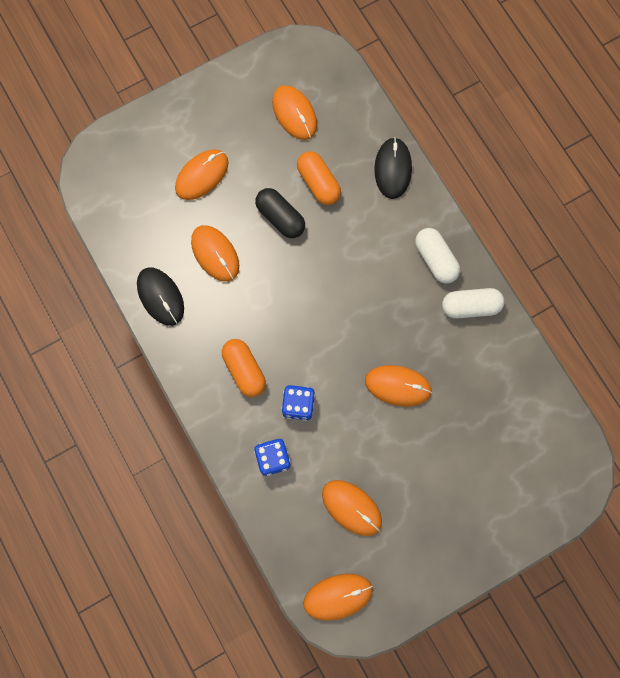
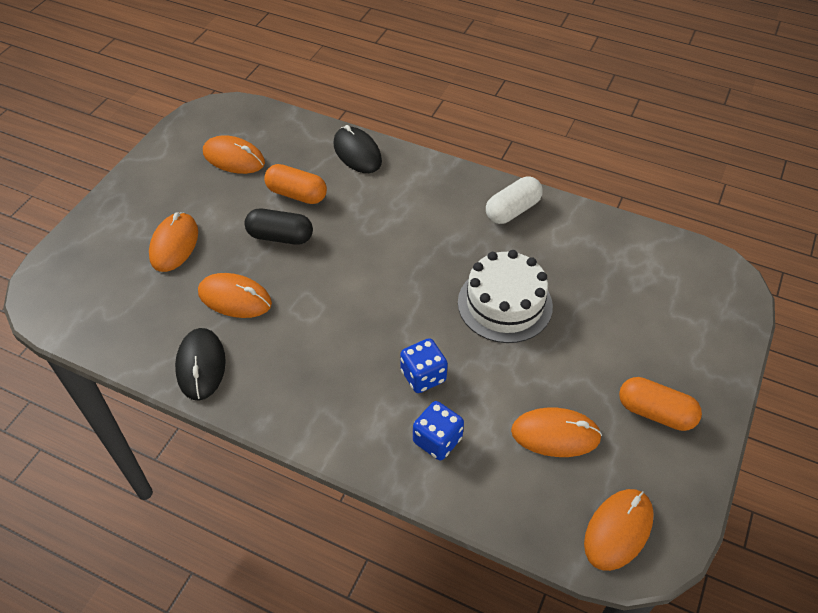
camera: 35 degrees left, 25 degrees down
(160, 297) = (201, 365): black mouse -> black mouse turned 60 degrees clockwise
(244, 370) = (342, 378): orange capsule -> orange capsule (655, 412)
(398, 386) = (505, 304): orange mouse -> white cake
(435, 259) = (451, 194): white capsule -> none

